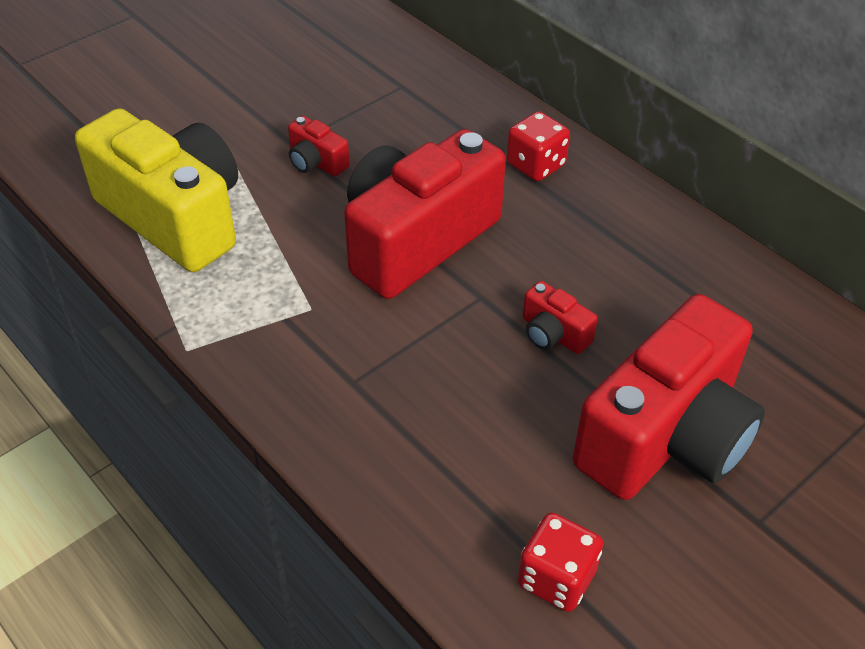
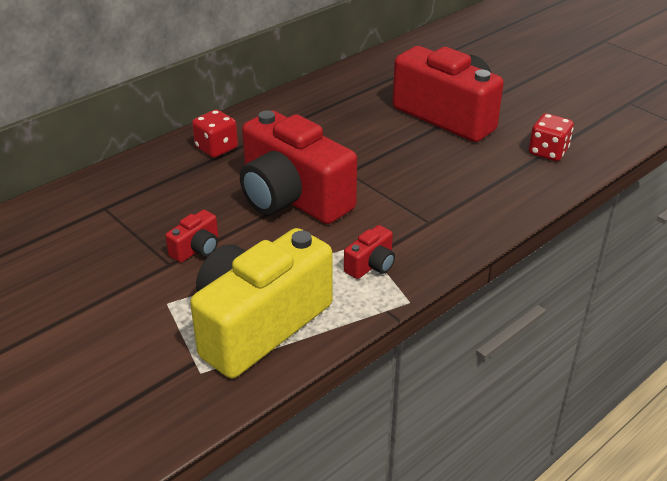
camera: 90 degrees left, 10 degrees down
(553, 334) = (378, 147): red camera -> red camera (371, 265)

